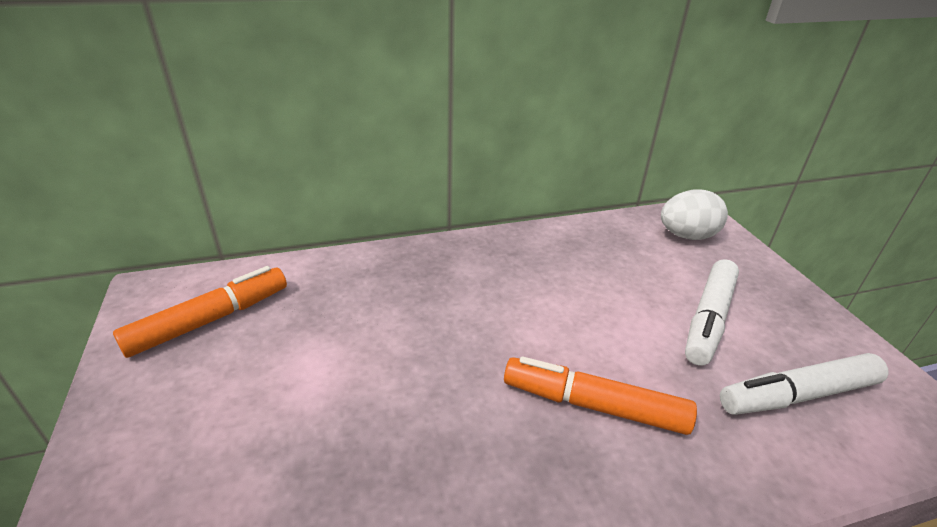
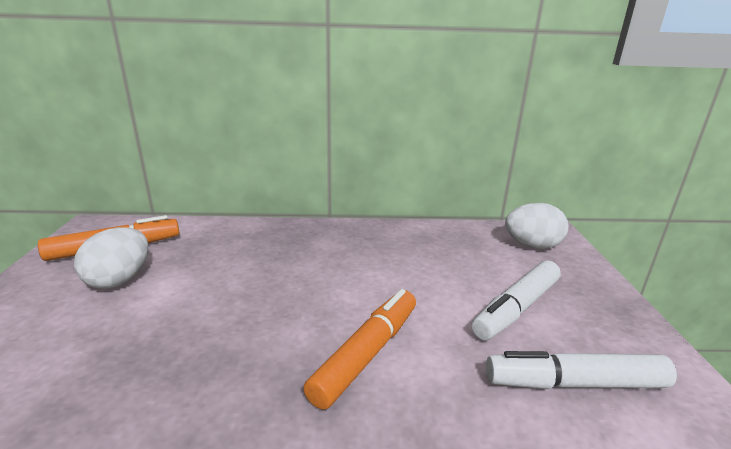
camera: 15 degrees right, 10 degrees down
(249, 366) = (119, 279): none -> white egg
(593, 405) = (367, 353): orange marker -> orange marker turned 90 degrees clockwise

